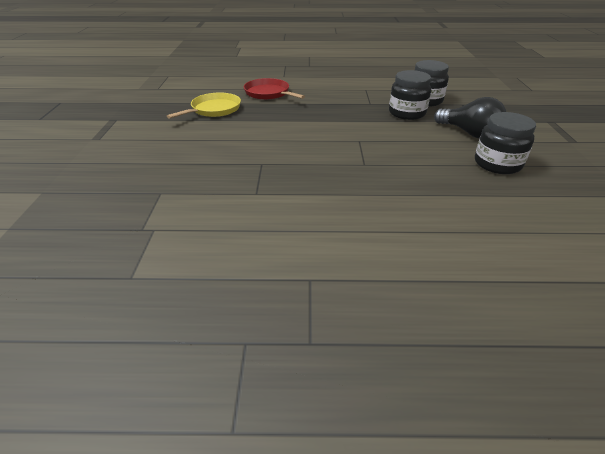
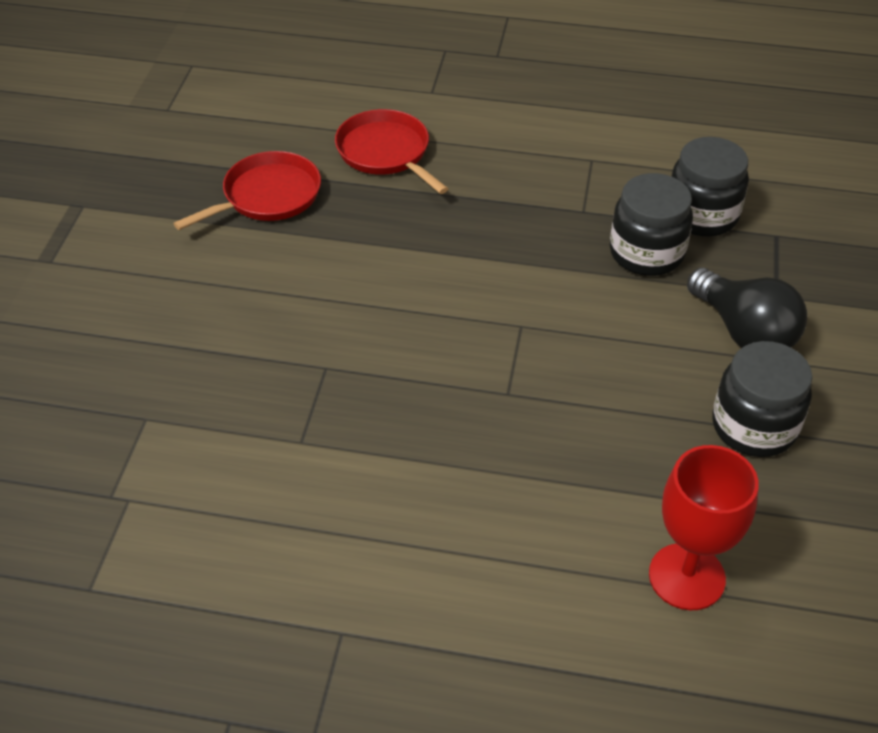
camera: 10 degrees right, 10 degrees up
(214, 109) = (267, 196): yellow pan -> red pan
(505, 226) = (686, 576): none -> red goblet

